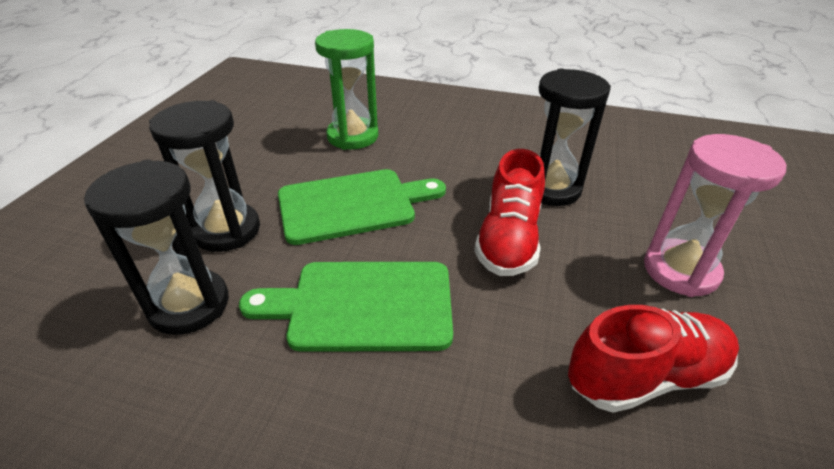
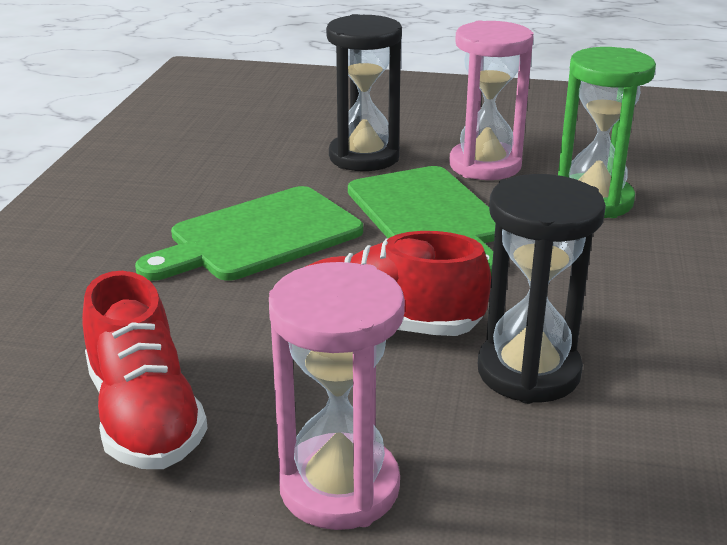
camera: 85 degrees right, 10 degrees down
(189, 305) = (258, 159): black hourglass -> none
(278, 170) = (485, 165): none -> pink hourglass
(363, 305) = (259, 236): green cutting board -> green cutting board turned 120 degrees counterclockwise

